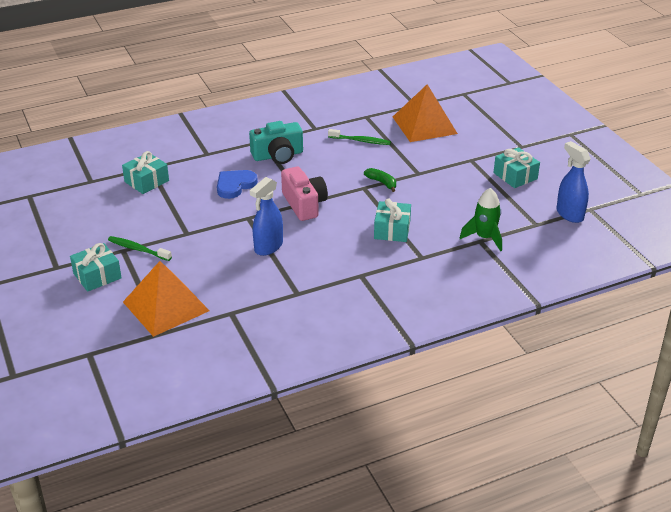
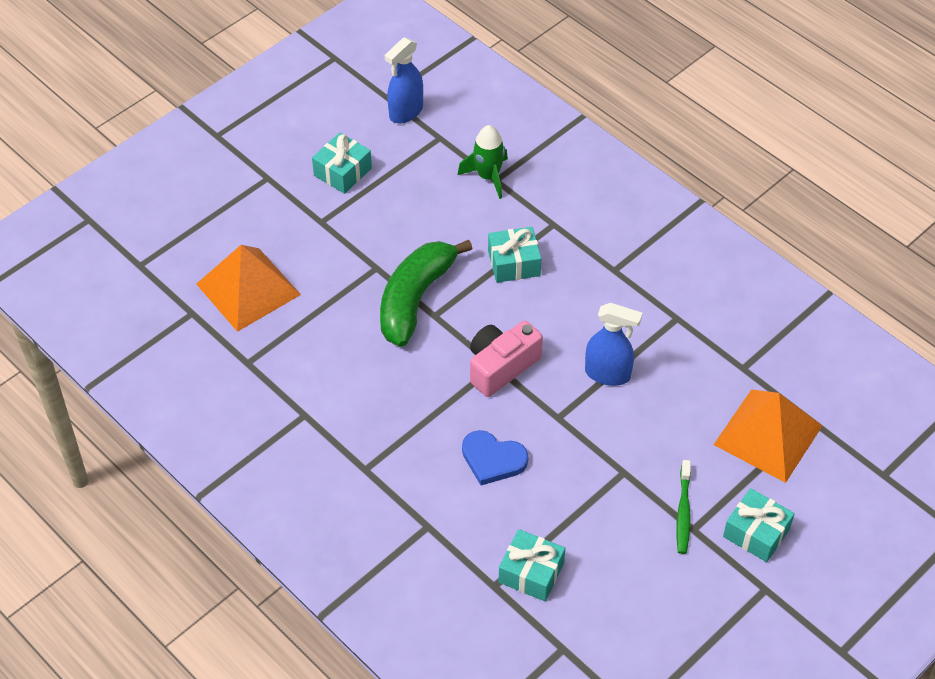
camera: 110 degrees left, 15 degrees up
(278, 155) = (396, 435): turquoise camera -> none
(360, 141) = (319, 350): green toothbrush -> none
(382, 183) = (415, 299): green banana -> green banana, size x2.38

